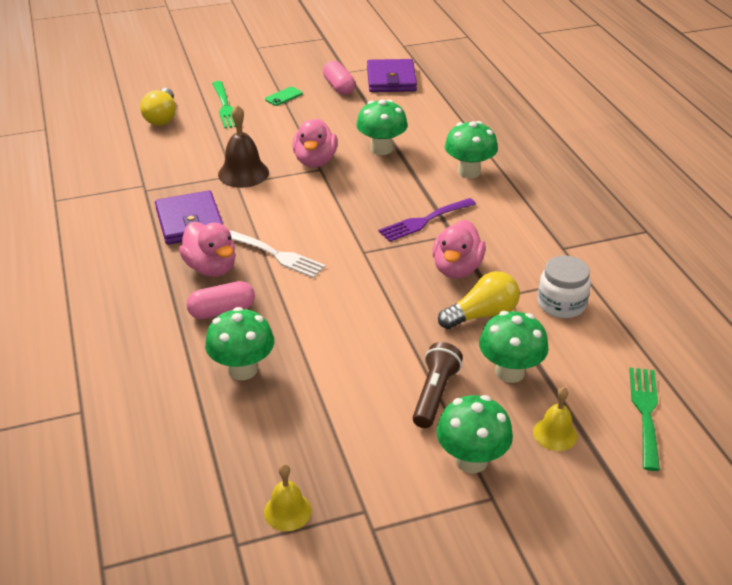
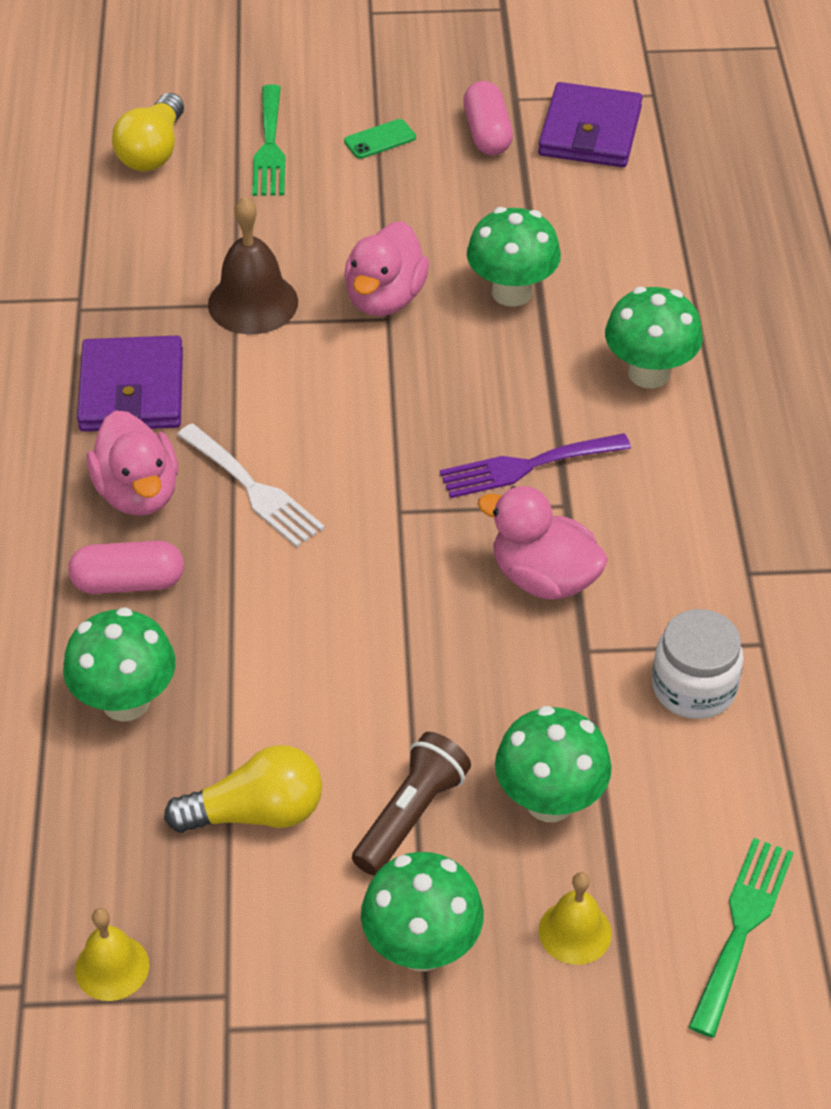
camera: 15 degrees right, 10 degrees up
(457, 269) = (543, 578): pink duck -> pink duck turned 90 degrees clockwise
(482, 315) = (549, 680): yellow light bulb -> yellow light bulb (256, 813)

